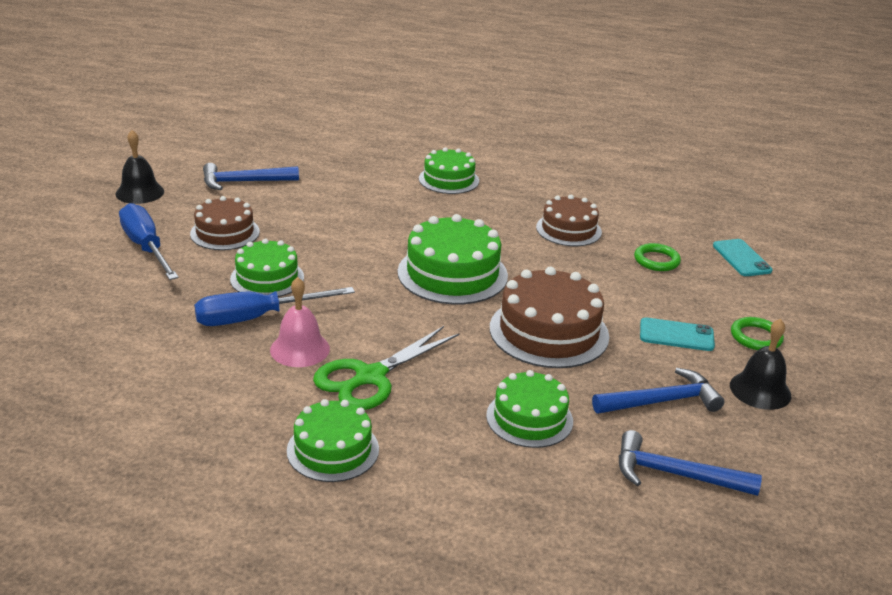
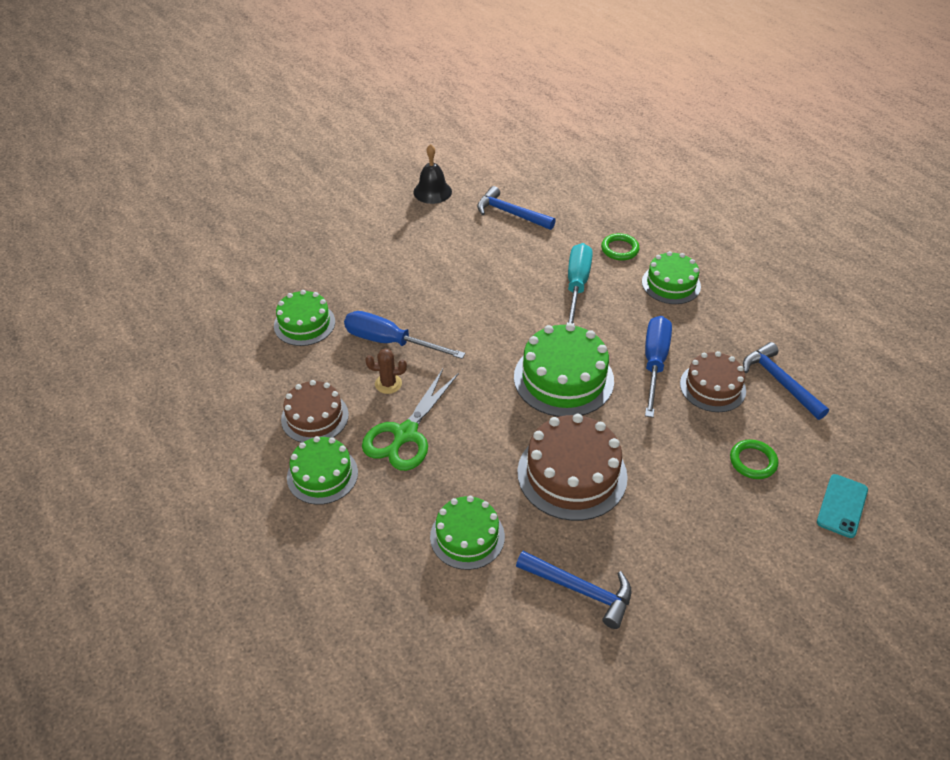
camera: 45 degrees right, 15 degrees up
(146, 247) = (387, 244): blue screwdriver -> blue screwdriver (654, 363)
(225, 233) = (448, 256): brown cake -> brown cake (315, 417)
(267, 278) = (432, 311): green cake -> green cake (304, 324)
(300, 349) = (388, 384): pink bell -> brown cactus
(370, 377) = (405, 434): green scissors -> green scissors turned 60 degrees counterclockwise
(375, 209) = (577, 286): none -> turquoise screwdriver
(675, 474) = (510, 654): blue hammer -> blue hammer (780, 382)
(676, 335) = (672, 542): turquoise phone -> none
(756, 337) = (741, 589): green ring -> green ring (619, 249)
(760, 390) = (675, 637): black bell -> none

